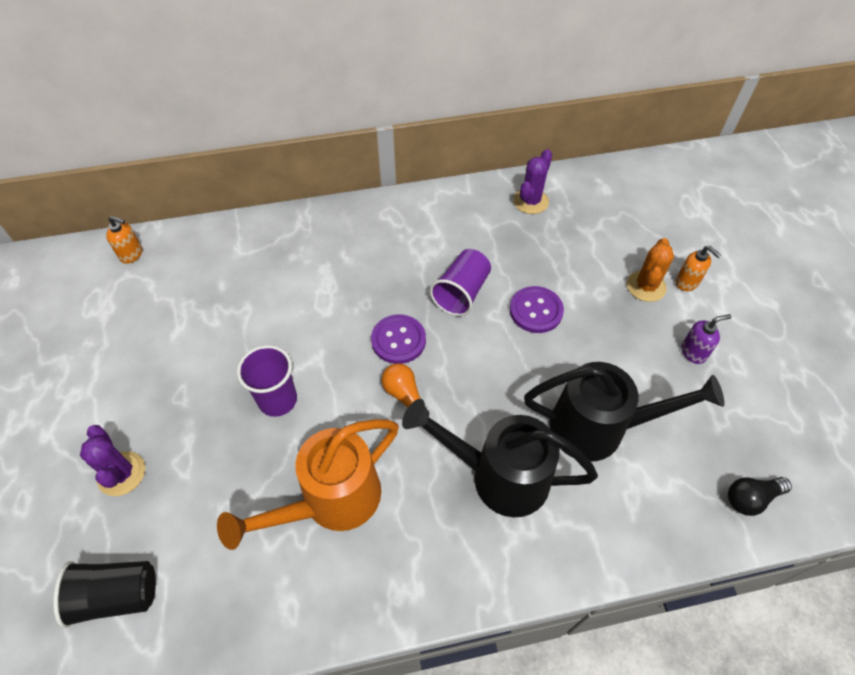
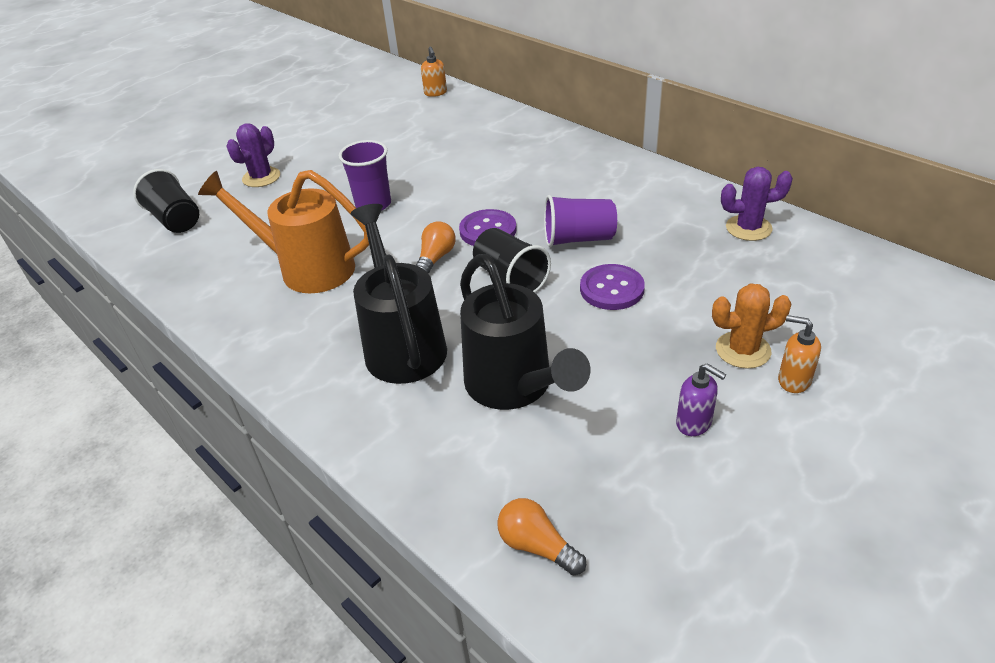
camera: 60 degrees right, 15 degrees down
(474, 361) = (510, 278): none -> black cup
(687, 282) = (793, 380): orange soap dispenser -> orange soap dispenser turned 105 degrees clockwise
(751, 498) = (537, 546): black light bulb -> orange light bulb

